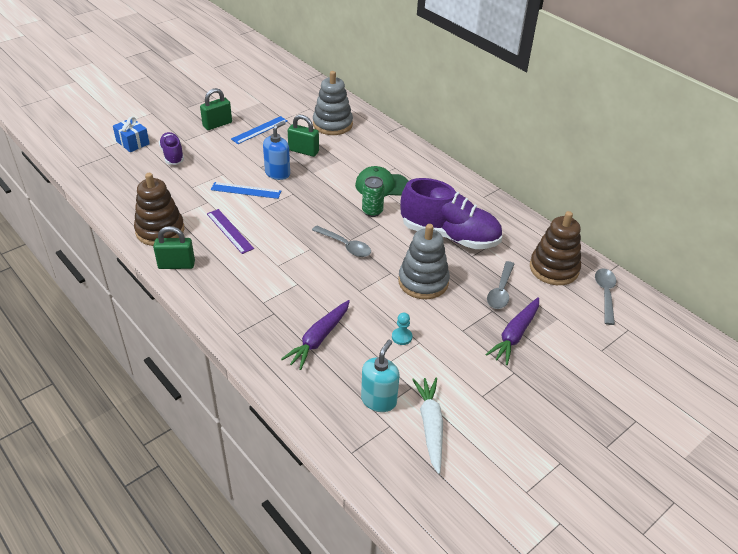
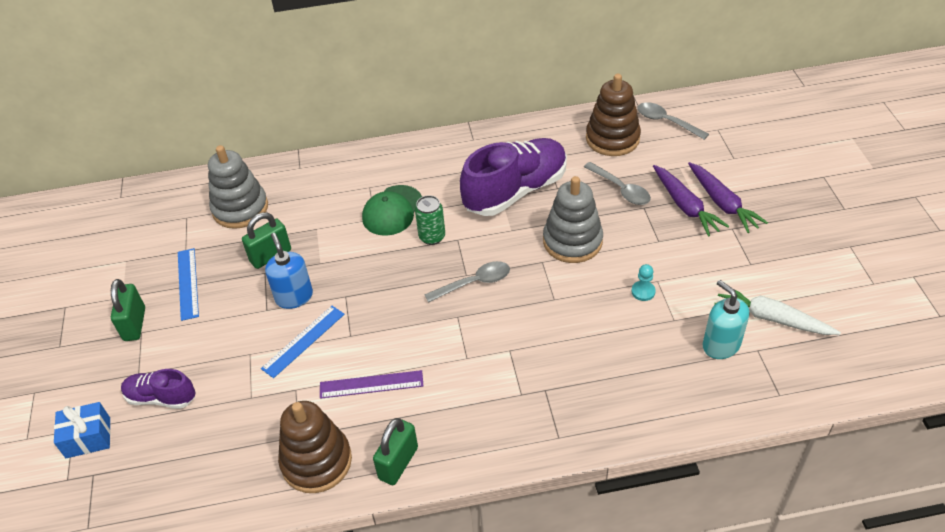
camera: 55 degrees left, 5 degrees up
(318, 339) = (608, 363): purple carrot -> purple carrot (722, 203)

